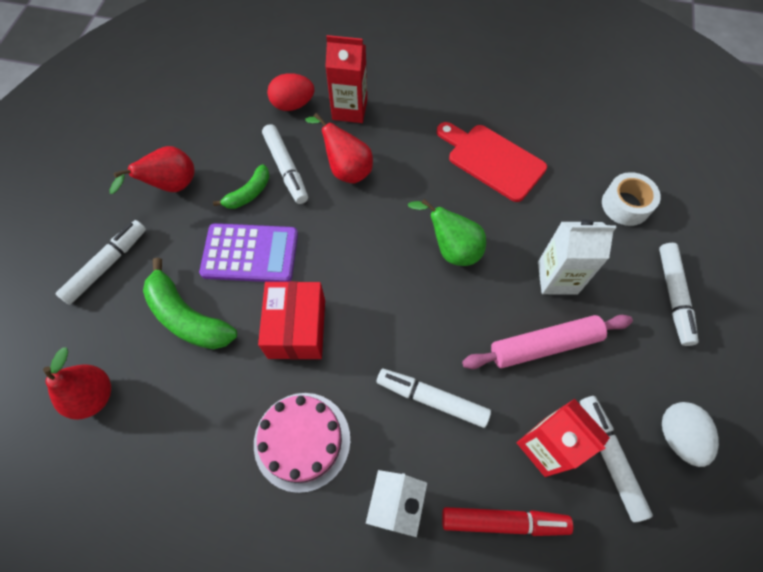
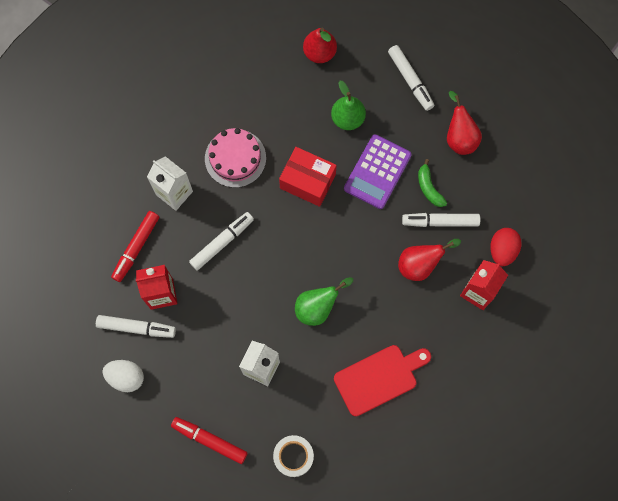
camera: 115 degrees right, 10 degrees up
(187, 317) = (347, 119): green banana -> green pear
(544, 345) = (220, 330): pink rolling pin -> none
(673, 296) = (209, 440): white marker -> red marker

